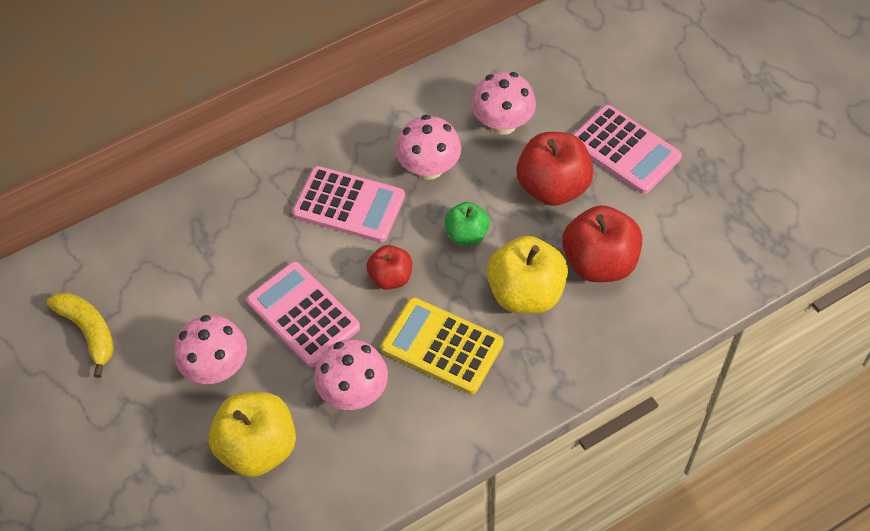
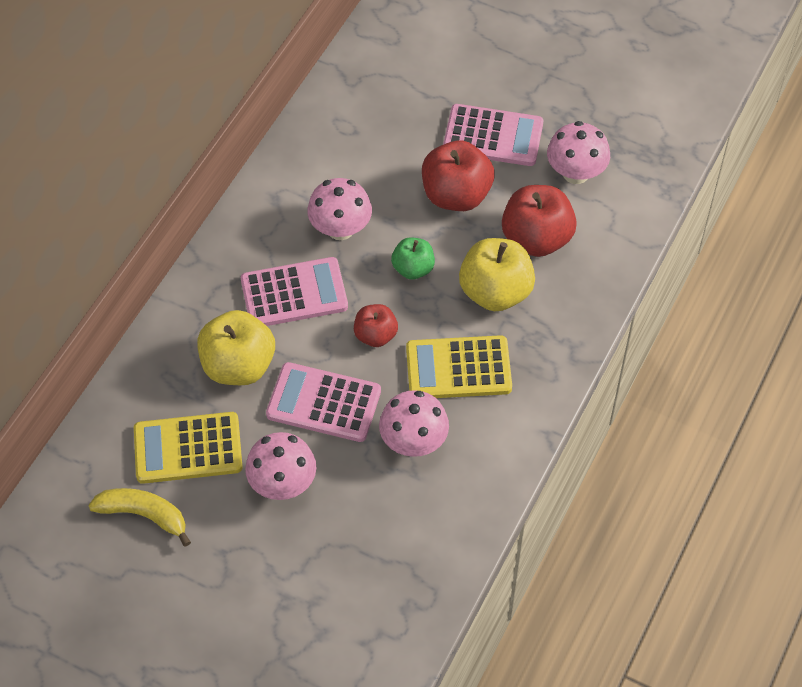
camera: 35 degrees left, 0 degrees up
(165, 294) = (188, 449): none -> yellow calculator
(258, 447) = (368, 527): yellow apple -> yellow apple (238, 366)
(503, 123) = (376, 161): pink mushroom -> pink mushroom (575, 173)

